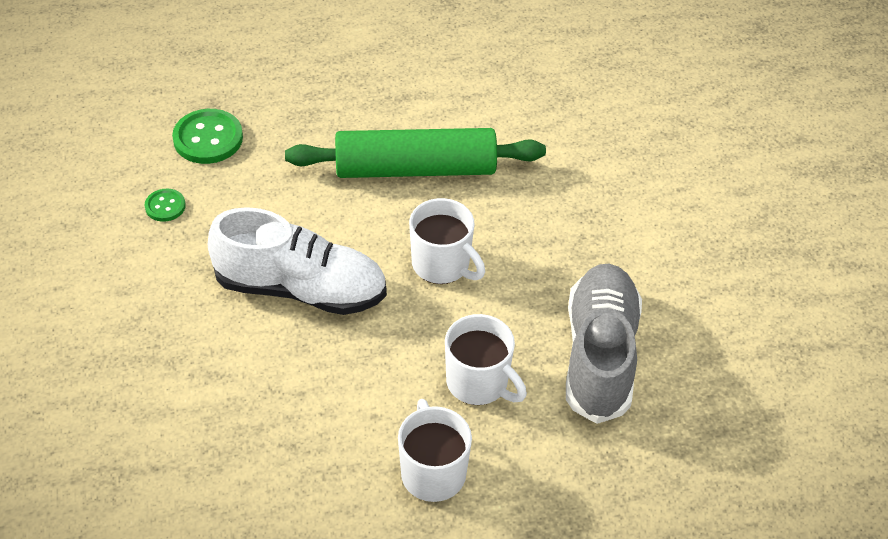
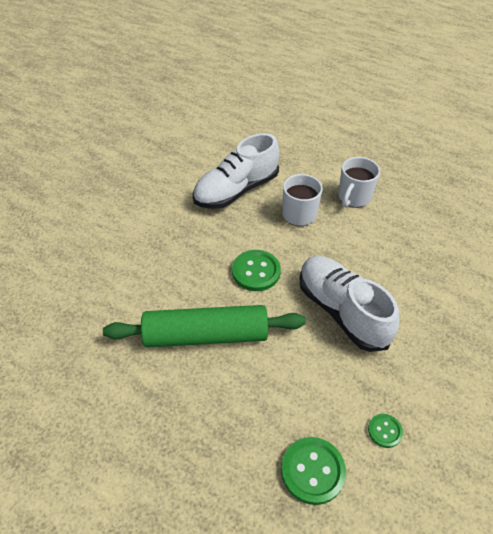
camera: 135 degrees left, 0 degrees up
(415, 169) = (206, 335): green rolling pin -> green rolling pin turned 45 degrees counterclockwise
(442, 265) = (256, 271): white mug -> green button
(599, 355) = (236, 190): grey shoe -> white shoe

